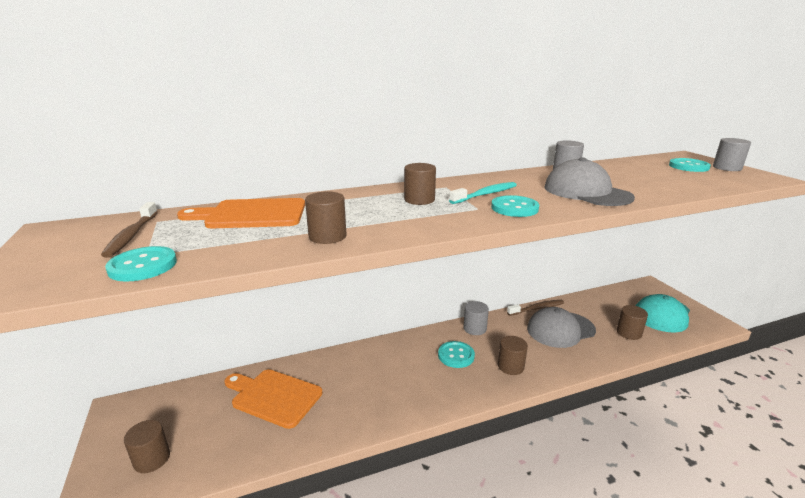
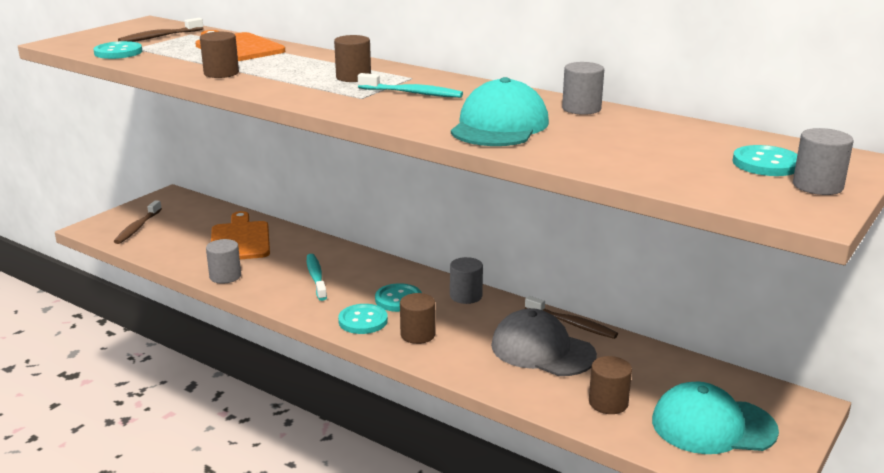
camera: 55 degrees right, 0 degrees up
(152, 459) = (137, 228): brown cylinder -> brown toothbrush
(330, 430) = (225, 276): none -> grey cylinder
(386, 380) = (316, 277): none -> turquoise toothbrush
(514, 208) = (385, 108): turquoise button -> turquoise button (363, 321)
(586, 192) = (499, 126): grey cap -> turquoise cap

